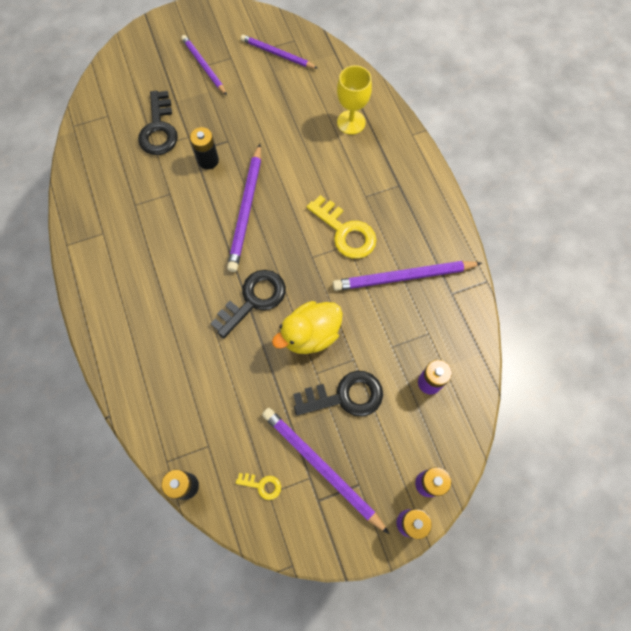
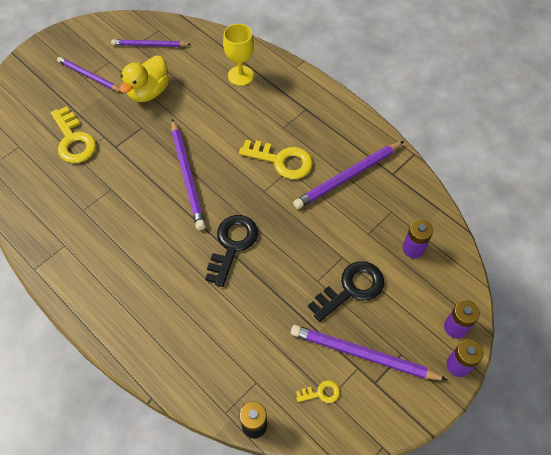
camera: 25 degrees left, 10 degrees down
(159, 129) = (74, 140): black key -> yellow key
(208, 160) = (132, 149): black battery -> none
(310, 335) = (296, 252): yellow duck -> yellow duck (149, 92)

